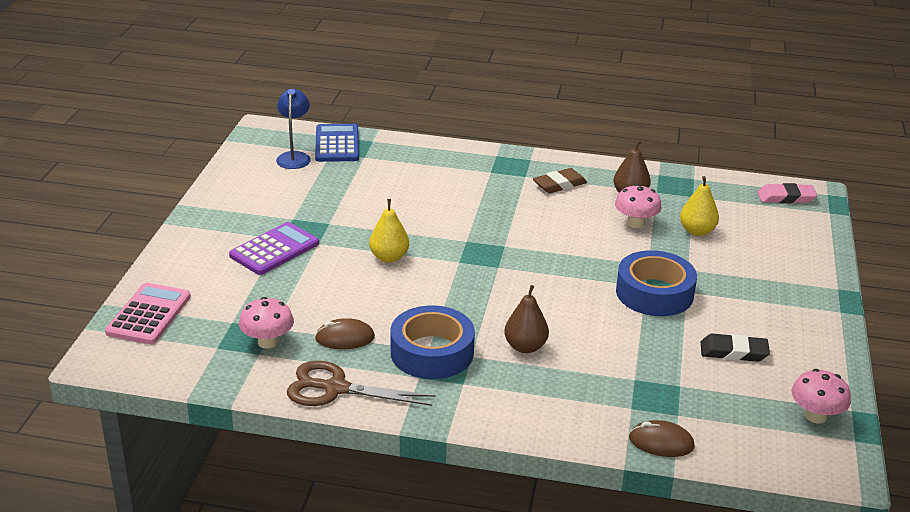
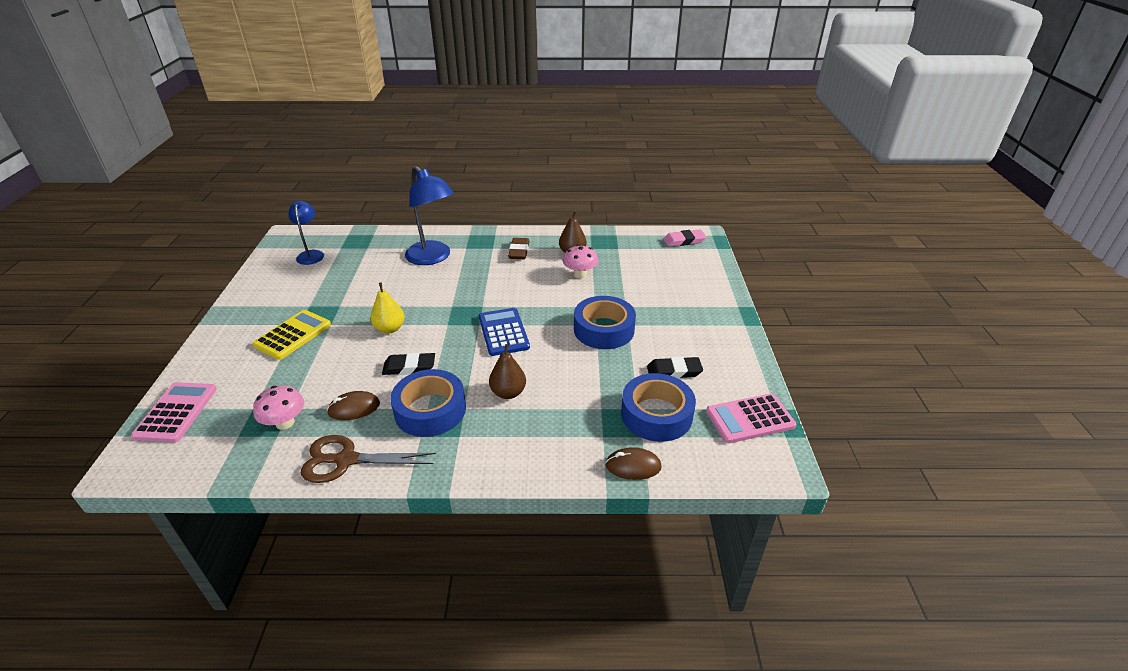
camera: 10 degrees left, 5 degrees up
(274, 249) = (293, 335): purple calculator -> yellow calculator
(337, 144) = (345, 240): blue calculator -> blue calculator (503, 332)
(410, 303) = (409, 367): none -> black eraser
(447, 179) = (433, 258): none -> blue lamp
(559, 184) = (519, 251): brown eraser -> brown eraser turned 45 degrees counterclockwise
(697, 231) = (626, 275): yellow pear -> none
(700, 395) = (656, 414): none -> blue tape
(816, 416) = (750, 419): pink mushroom -> pink calculator

